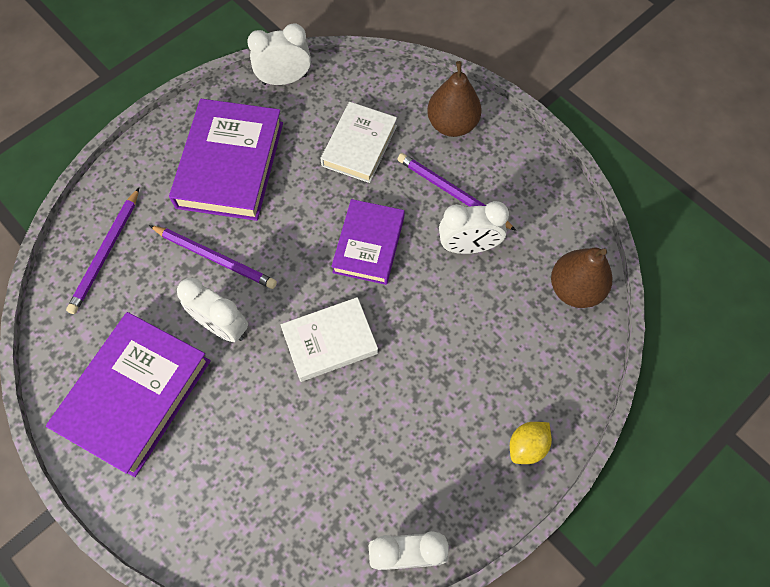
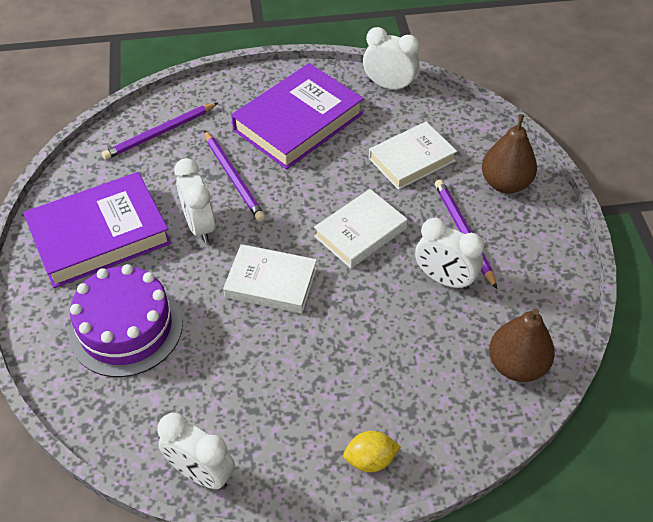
camera: 35 degrees right, 15 degrees down
(236, 469) = (126, 328): none -> purple cake
(369, 244) = (360, 232): purple book -> white book

